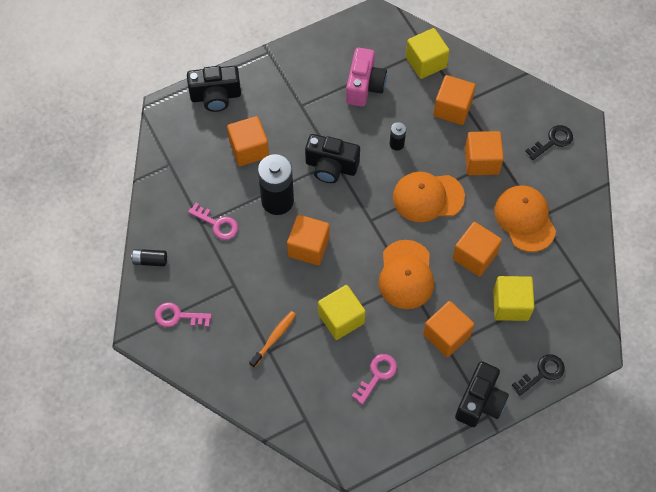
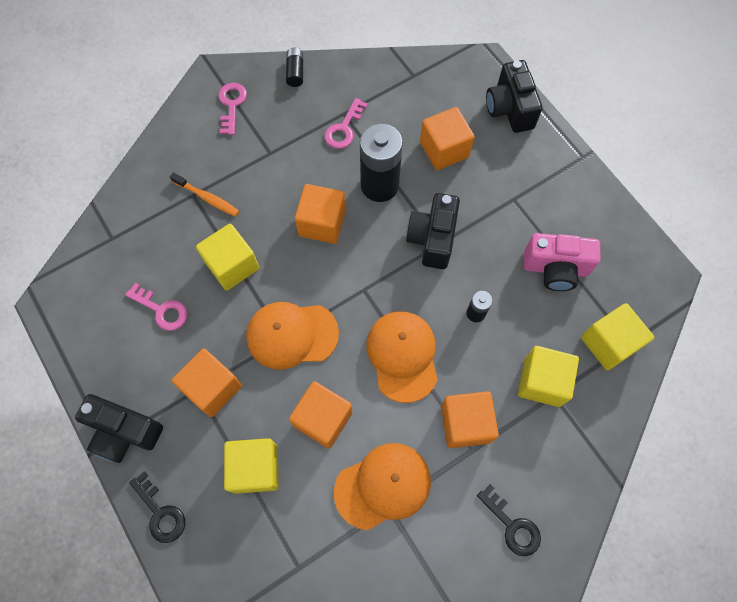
camera: 85 degrees right, 5 degrees up
(452, 108) = (542, 381): orange cube -> yellow cube

